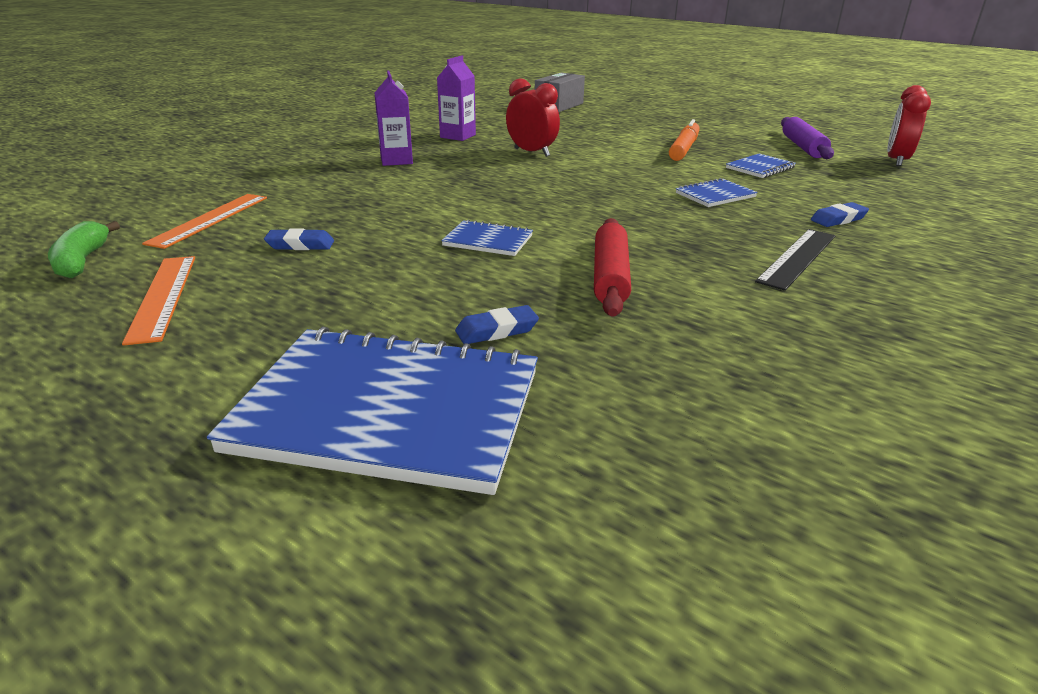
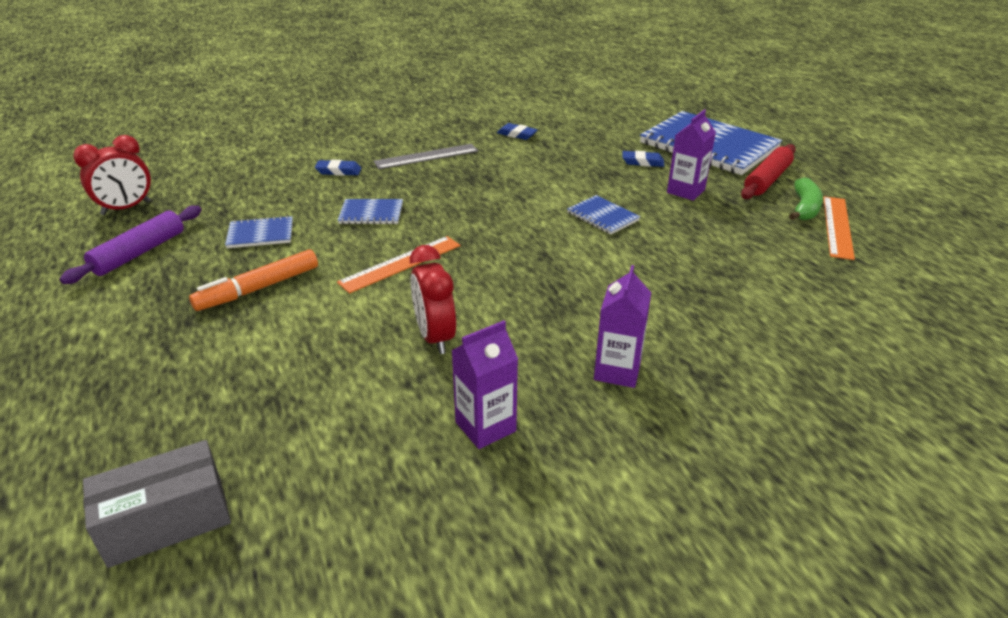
camera: 150 degrees left, 5 degrees up
(82, 261) = (923, 276): green banana -> green banana (804, 208)
(209, 219) = (836, 304): orange ruler -> orange ruler (401, 263)
(300, 245) = (747, 249): blue eraser -> blue eraser (517, 134)
(399, 296) = (685, 191): none -> purple carton
(610, 277) = (551, 173): red rolling pin -> red rolling pin (767, 180)
(797, 258) = (426, 156): black ruler -> grey ruler

